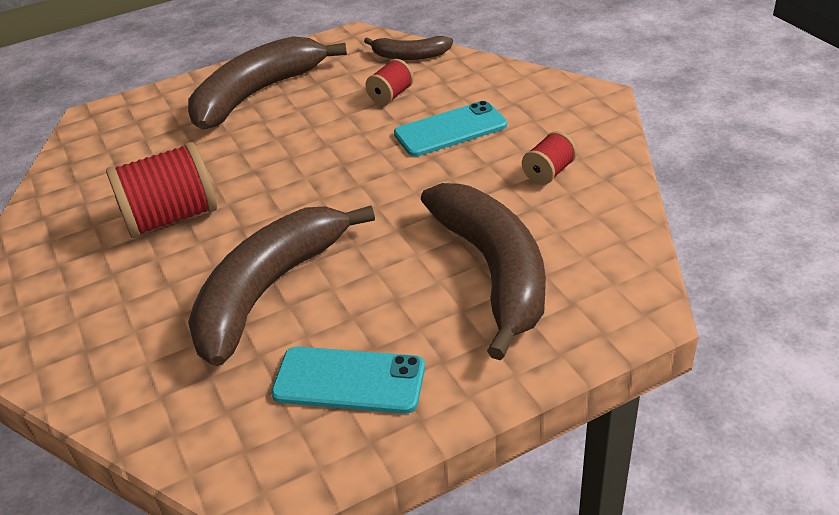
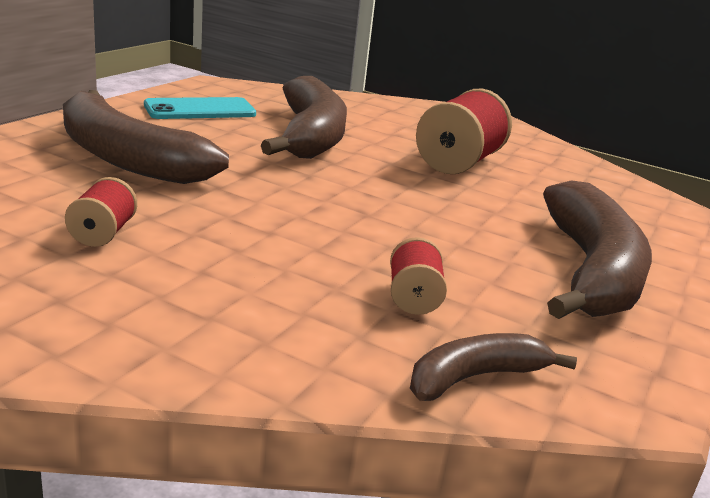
camera: 140 degrees right, 15 degrees down
(450, 130) = (275, 264): turquoise phone -> none

